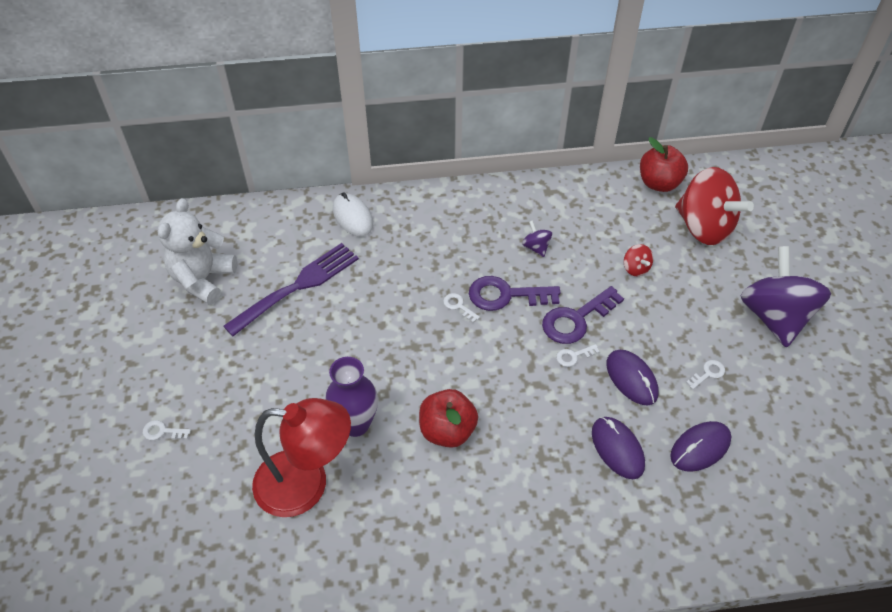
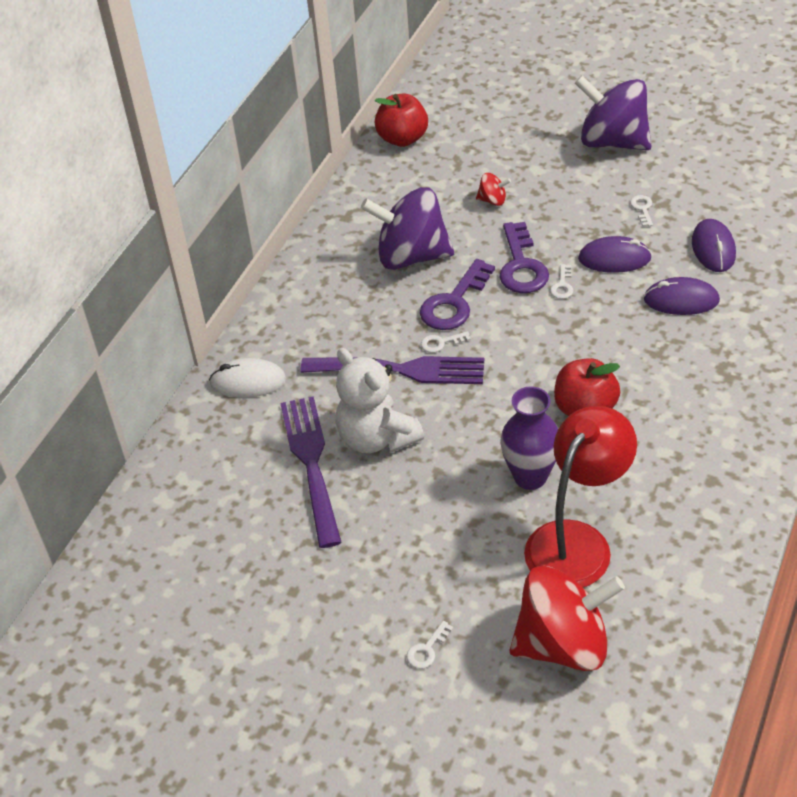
camera: 55 degrees left, 5 degrees down
(203, 279) = (230, 547): white teddy bear -> white teddy bear (377, 438)
(415, 295) = (401, 370): none -> purple fork
(536, 247) = (411, 256): purple spinning top -> purple spinning top, size x2.42
(704, 227) = (480, 135): red spinning top -> red spinning top (563, 644)

